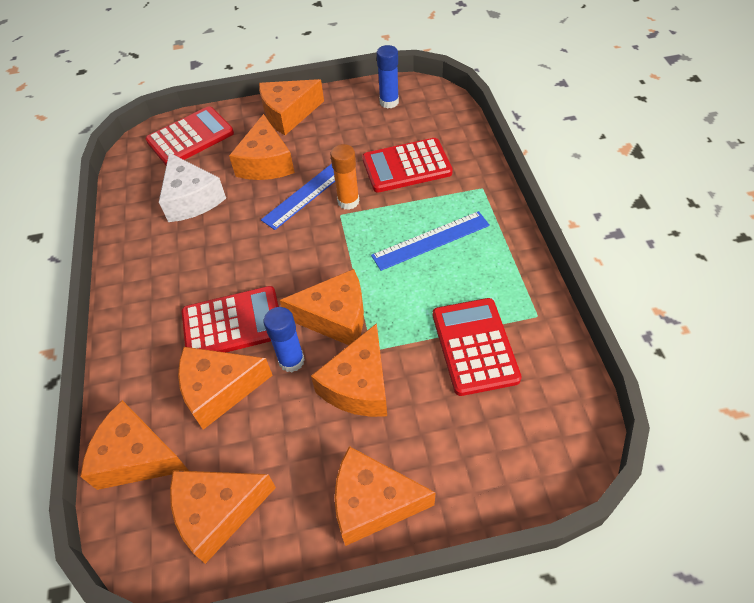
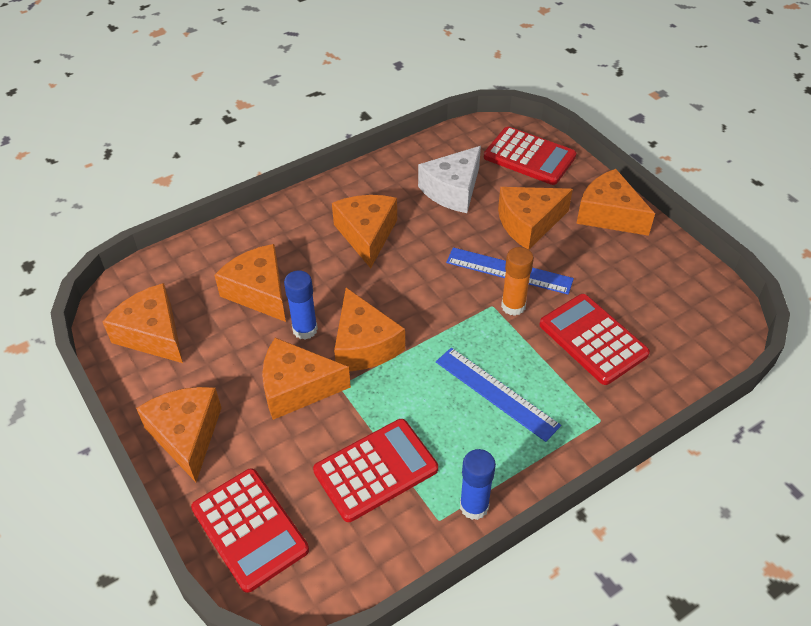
camera: 65 degrees right, 5 degrees down
(137, 456) = (185, 266): orange cheese -> orange cheese (367, 235)
(233, 323) = (327, 274): red calculator -> red calculator (250, 529)
(389, 102) = (686, 291): blue glue stick -> blue glue stick (474, 506)

